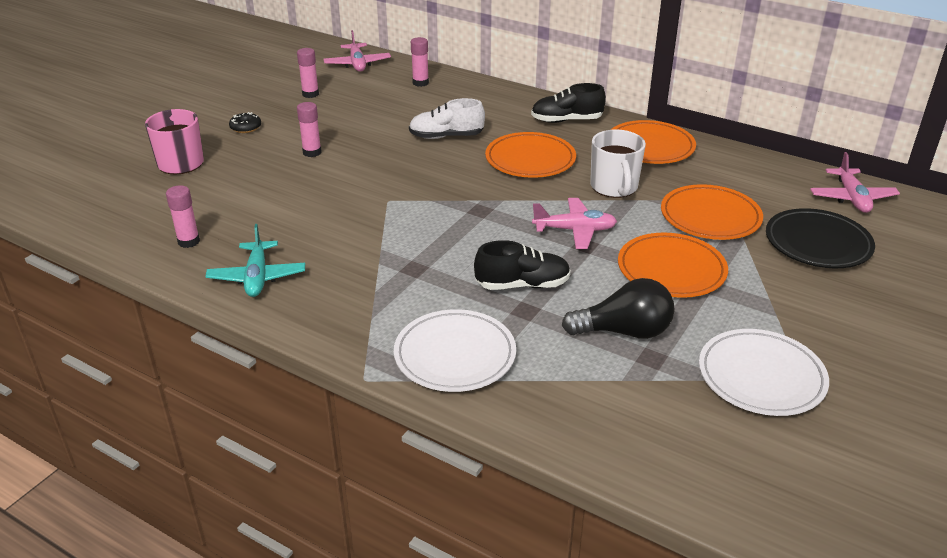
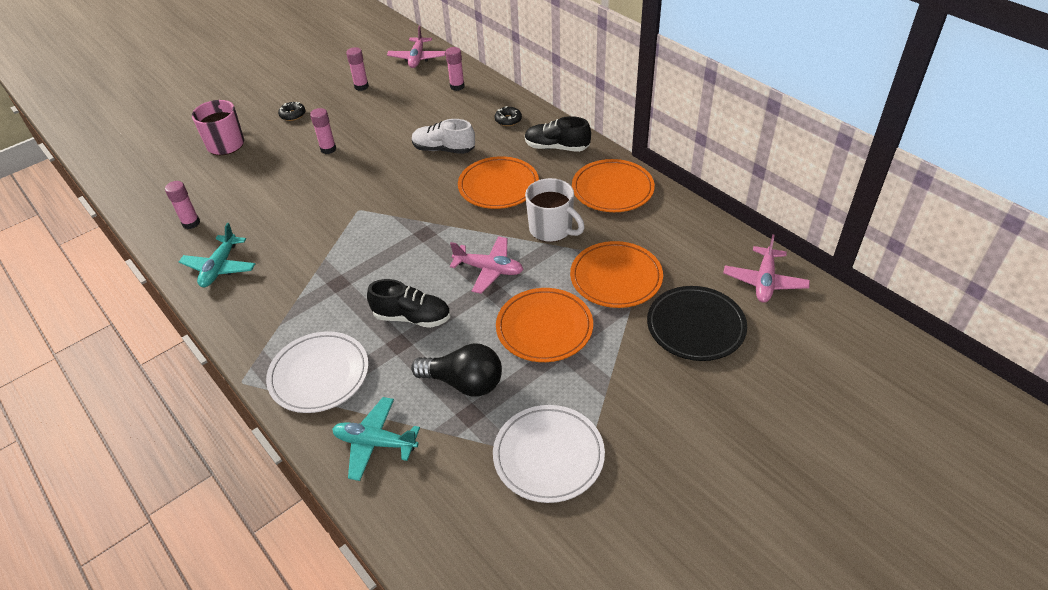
camera: 20 degrees right, 10 degrees up
(498, 104) = (508, 120): none -> black donut
(567, 404) = (375, 443): none -> turquoise plane
(614, 187) = (552, 229): white mug -> white mug turned 60 degrees counterclockwise

